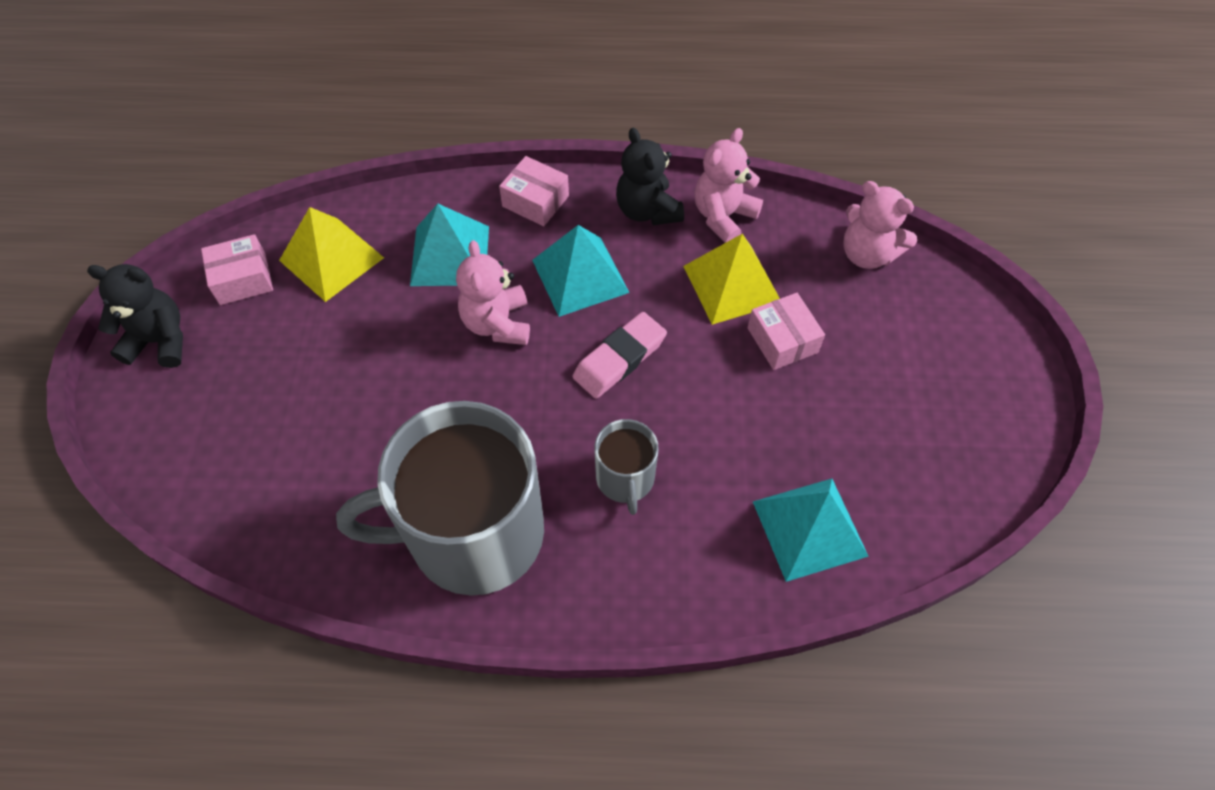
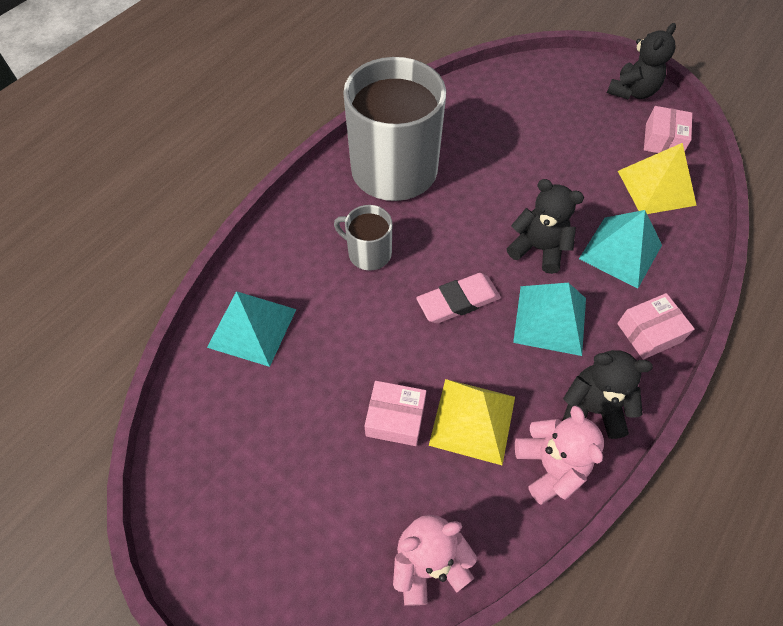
camera: 125 degrees right, 0 degrees up
(497, 323) = (538, 249): pink teddy bear -> black teddy bear
(619, 359) = (458, 301): pink eraser -> pink eraser turned 75 degrees clockwise

